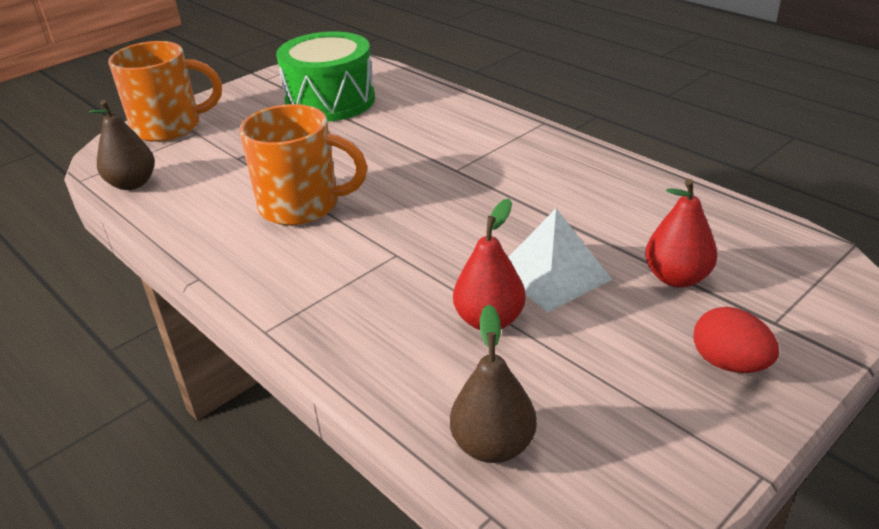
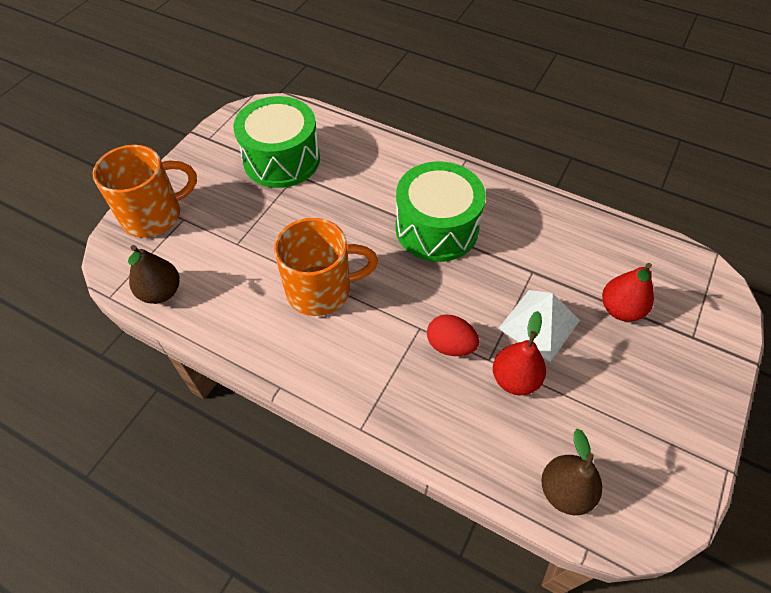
camera: 20 degrees left, 20 degrees up
(472, 173) = (436, 228): none -> green drum
(729, 363) = (679, 381): red egg -> red egg (450, 345)

